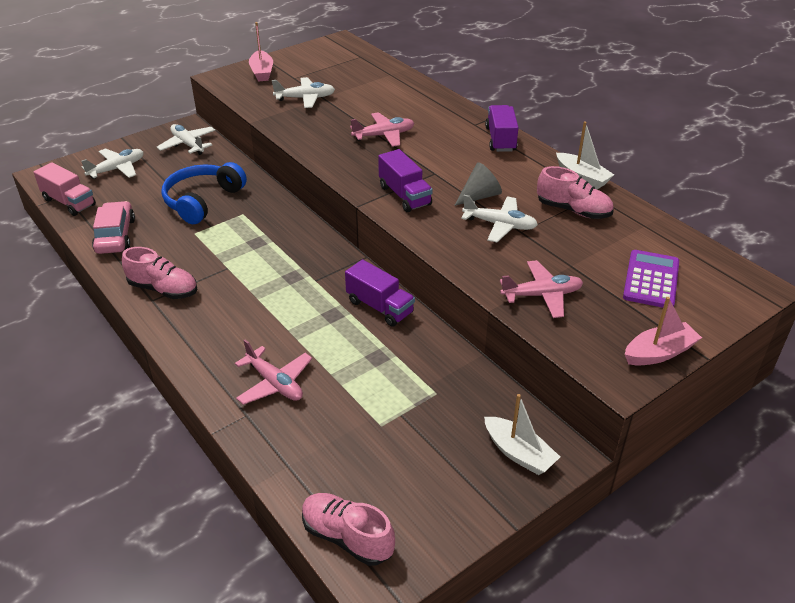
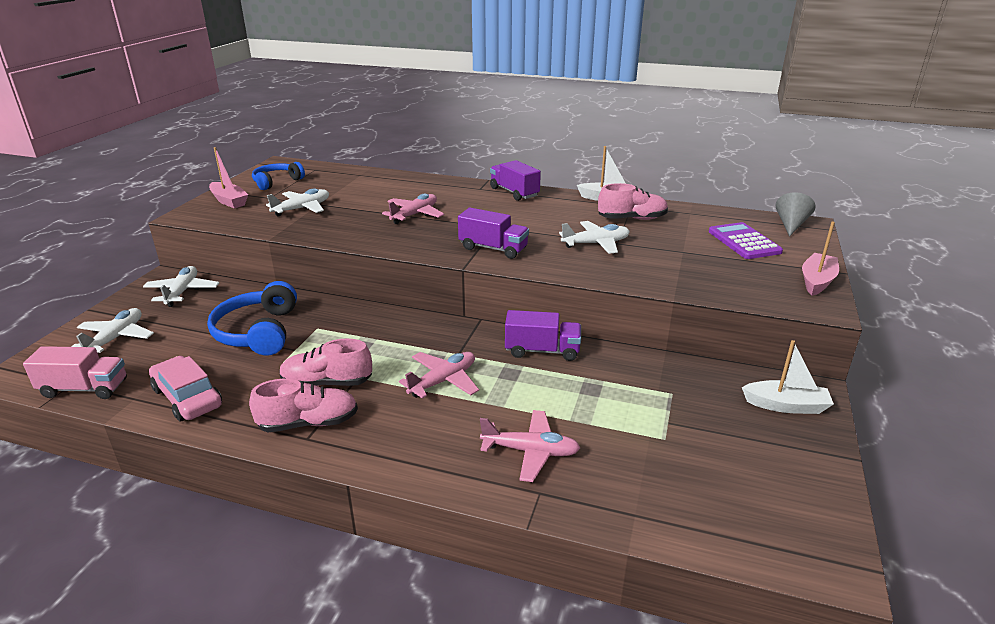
camera: 35 degrees left, 10 degrees down
(188, 144) = (182, 292): white plane -> white plane turned 75 degrees clockwise
(316, 62) = (276, 182): none -> blue headphones
(347, 537) = (762, 544): pink shoe -> pink shoe (327, 383)
(479, 196) = (553, 231): grey cone -> grey cone (791, 225)
(542, 295) = (693, 276): pink plane -> pink plane (443, 381)

